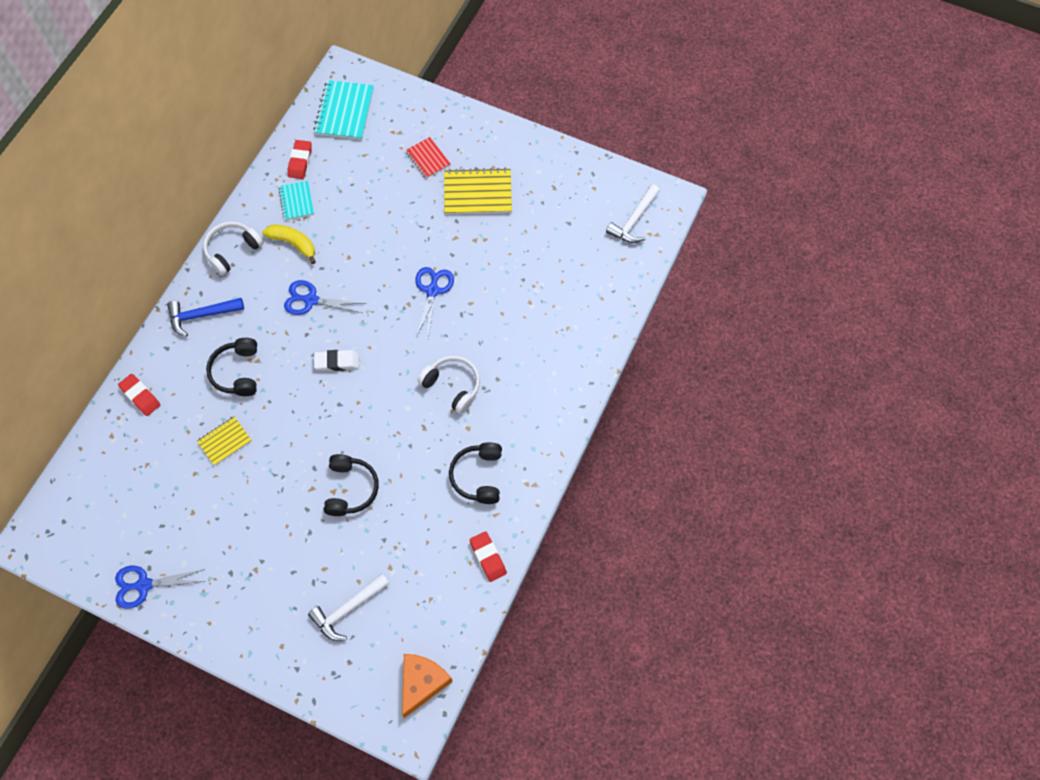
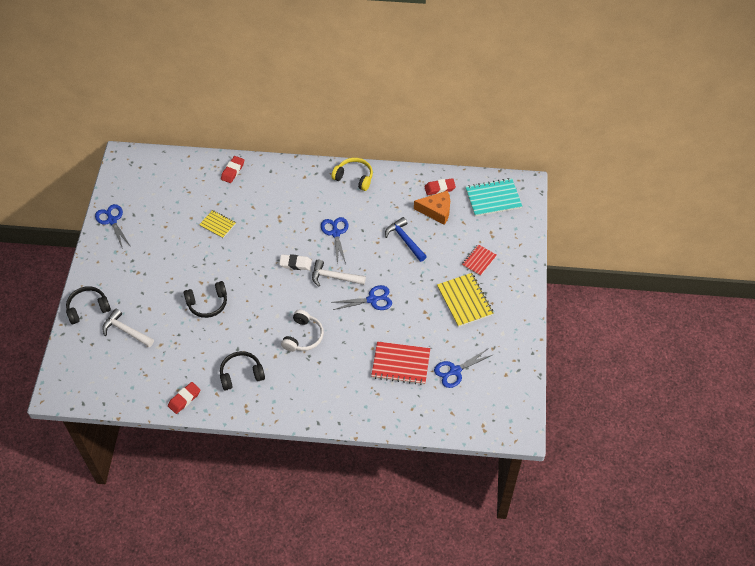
camera: 70 degrees right, 10 degrees down
(201, 315) = (300, 180): blue hammer -> blue hammer (405, 240)
(232, 250) = (354, 177): white headphones -> yellow headphones
(237, 372) = (267, 213): black headphones -> black headphones (88, 308)
(293, 243) = (374, 208): yellow banana -> none
(296, 201) = (407, 198): turquoise notebook -> none
(337, 362) = (295, 264): white eraser -> white eraser turned 60 degrees counterclockwise
(422, 683) = (88, 389): orange cheese -> orange cheese (436, 211)
(537, 290) = (400, 364): none -> red notebook
(569, 236) = (455, 371): none -> blue scissors
(634, 220) = (489, 411): white hammer -> white hammer (334, 277)

